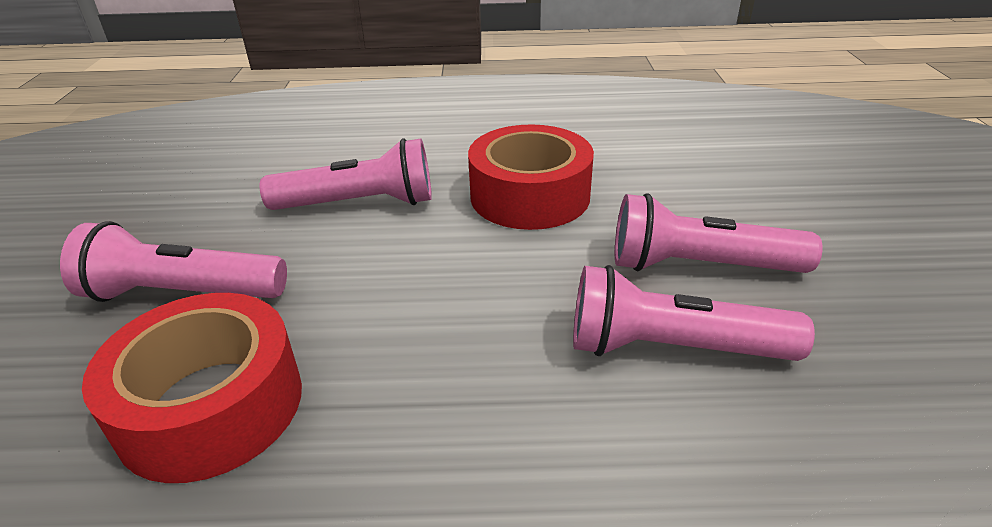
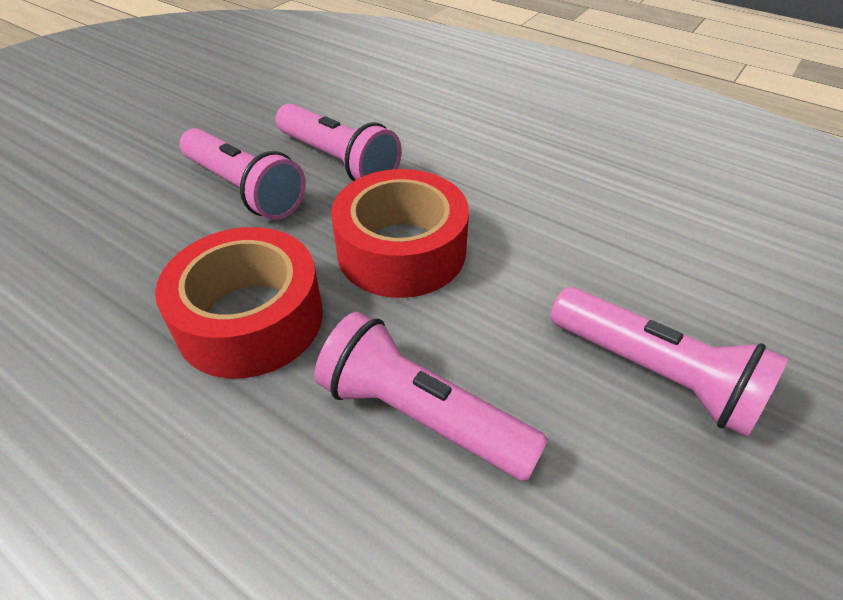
camera: 145 degrees left, 10 degrees up
(211, 405) = (632, 254): red tape -> red tape (401, 250)

